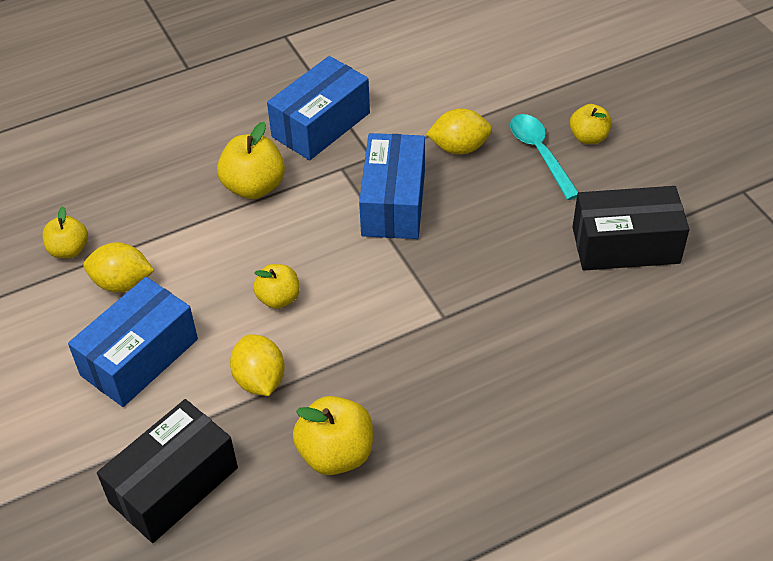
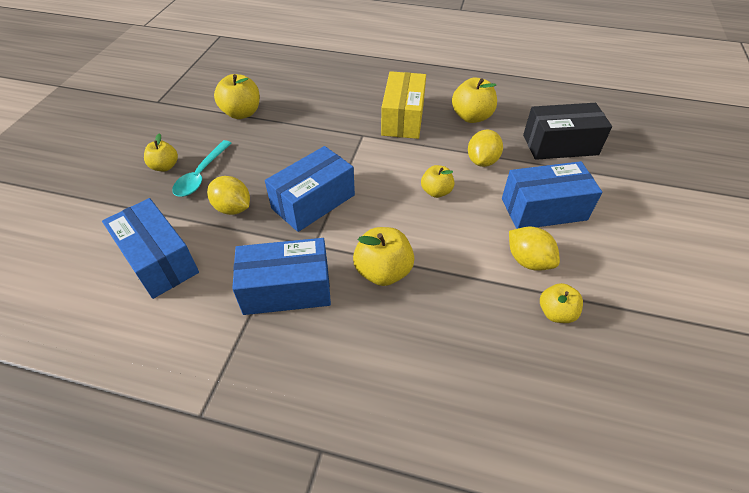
camera: 140 degrees left, 0 degrees up
(425, 381) = (403, 118): none -> yellow box
(453, 77) = (159, 260): none -> blue box
(625, 245) = (242, 113): black box -> yellow apple

